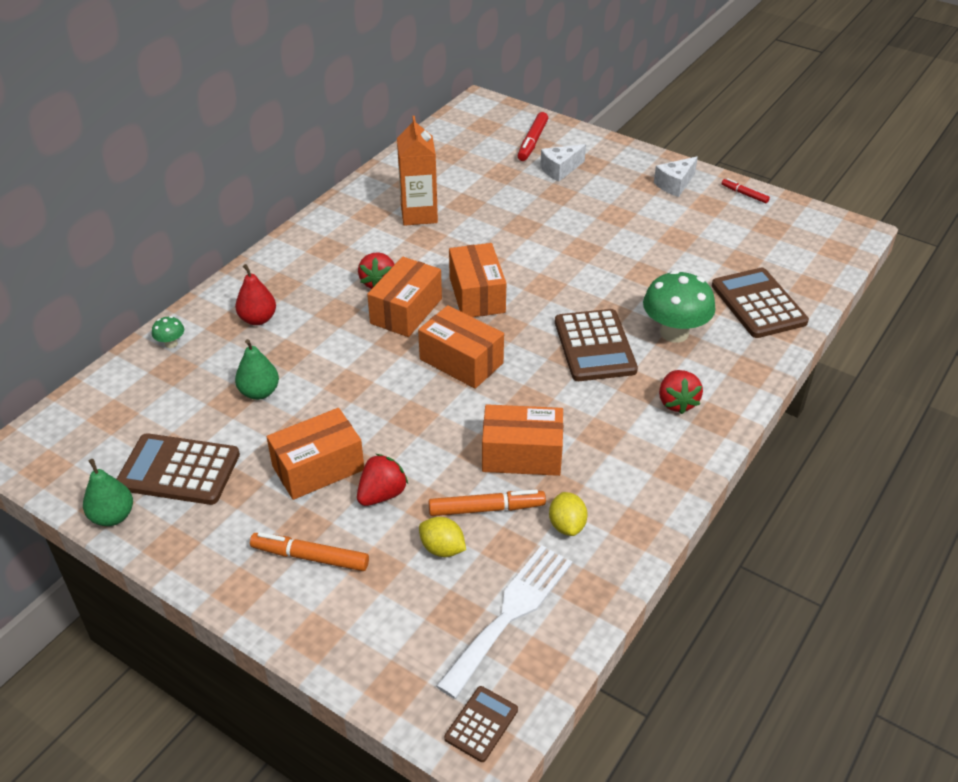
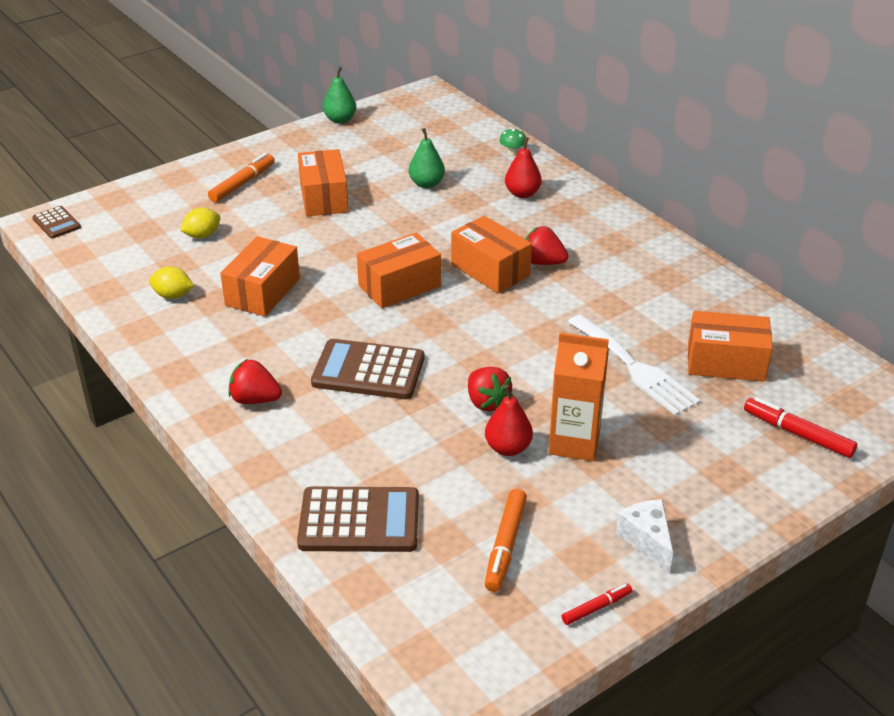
camera: 110 degrees right, 5 degrees down
(178, 470) = (365, 145): brown calculator -> none
(382, 494) = (275, 220): red strawberry -> red strawberry (487, 402)
(419, 214) = (654, 308): orange carton -> orange carton (574, 442)
(477, 295) = (492, 316): orange box -> orange box (725, 362)
(486, 509) = (222, 262): orange marker -> orange marker (505, 545)
(510, 614) = (122, 251): white fork -> white fork (634, 368)
(560, 170) = (718, 440): white cheese -> none
(633, 254) = (508, 448): none -> red pear
(674, 333) = (353, 433): green mushroom -> none

